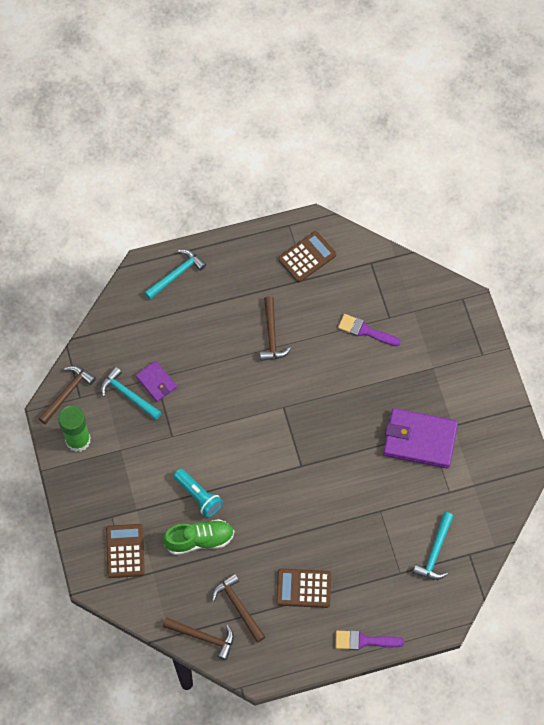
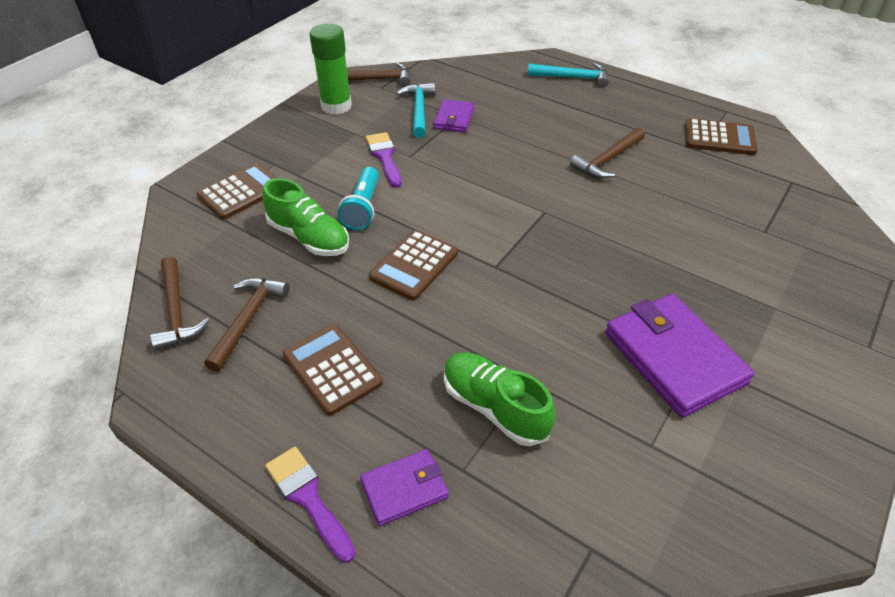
camera: 50 degrees right, 20 degrees down
(267, 503) = (414, 265): none -> brown calculator
(365, 331) = (720, 222): purple brush -> purple brush (384, 157)
(381, 536) = (494, 407): none -> green shoe
(390, 601) = (404, 489): none -> purple wallet
(435, 552) = (543, 494): turquoise hammer -> none

